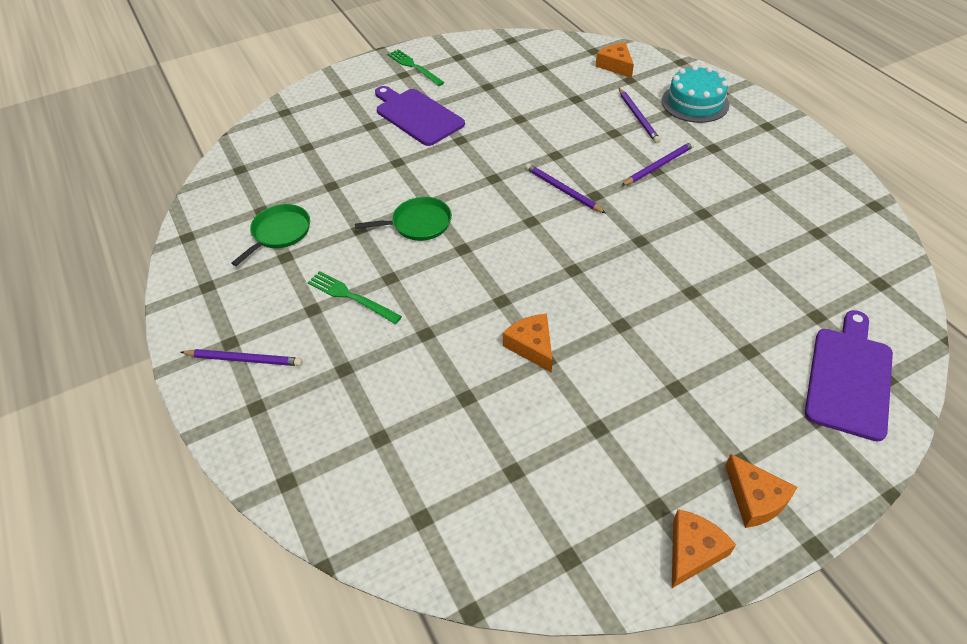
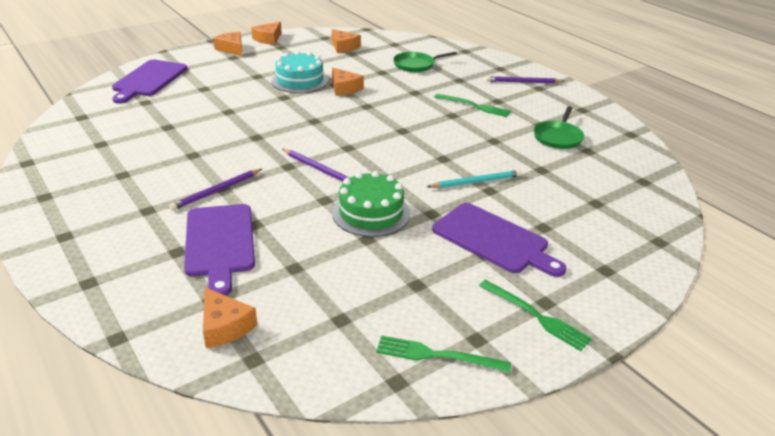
camera: 170 degrees right, 15 degrees down
(406, 171) = (476, 182): none -> turquoise pencil
(418, 223) = (445, 144): green pan -> green pan (416, 65)
(484, 50) = (437, 355): none -> green fork
(514, 141) = (371, 213): none -> green cake
(529, 505) = (344, 47): none -> orange cheese
(638, 117) = (219, 243): purple pencil -> purple cutting board
(695, 103) = (136, 265): turquoise cake -> turquoise cake (300, 81)

